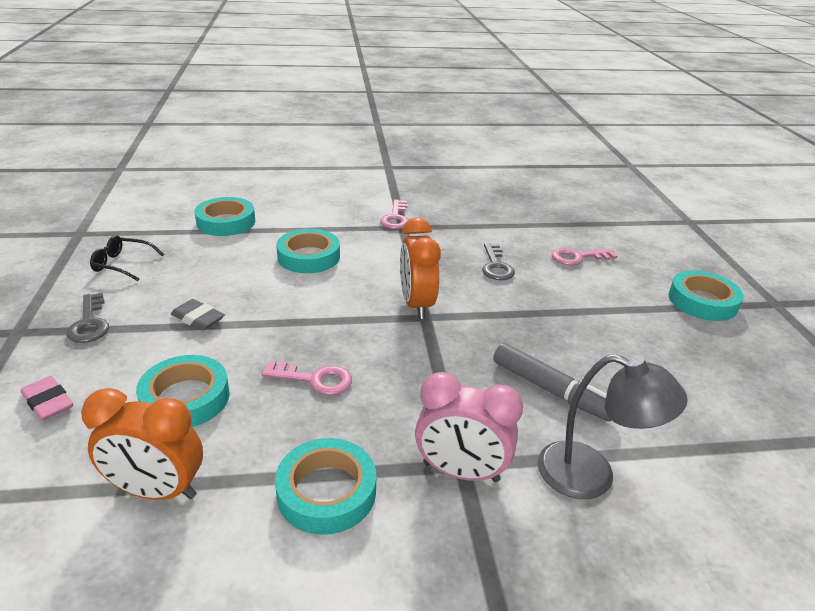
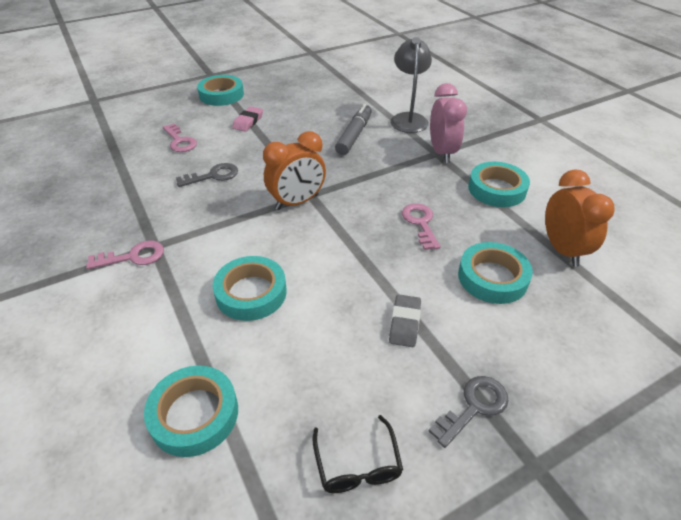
camera: 110 degrees left, 10 degrees up
(48, 402) = (570, 356): pink eraser -> pink eraser (248, 121)

